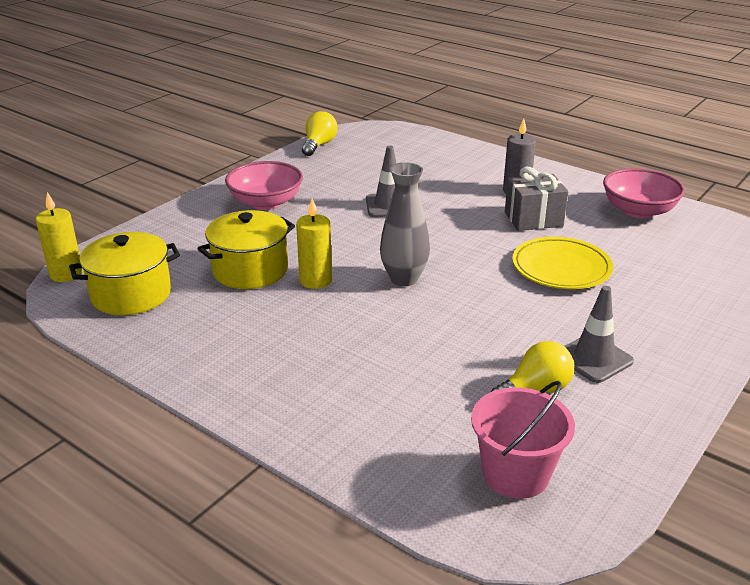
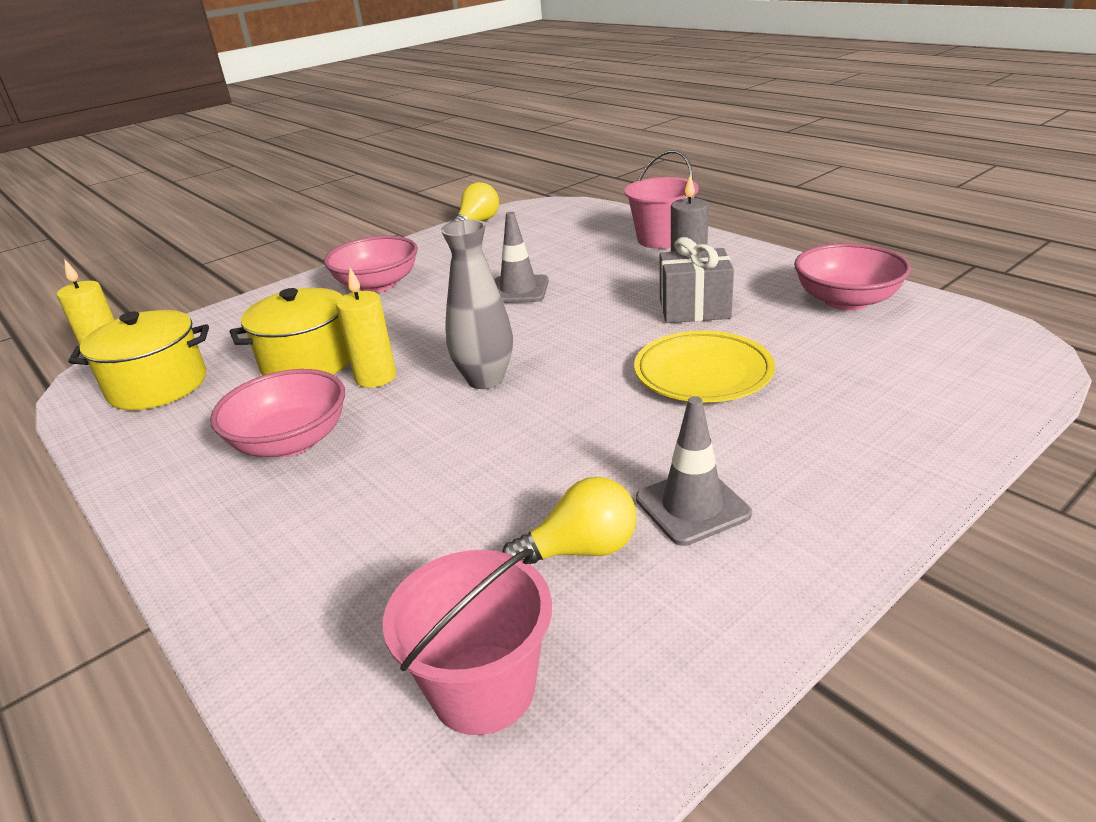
camera: 15 degrees right, 0 degrees up
(280, 332) = (291, 442): none -> pink bowl
(481, 161) = (661, 239): none -> pink bucket

